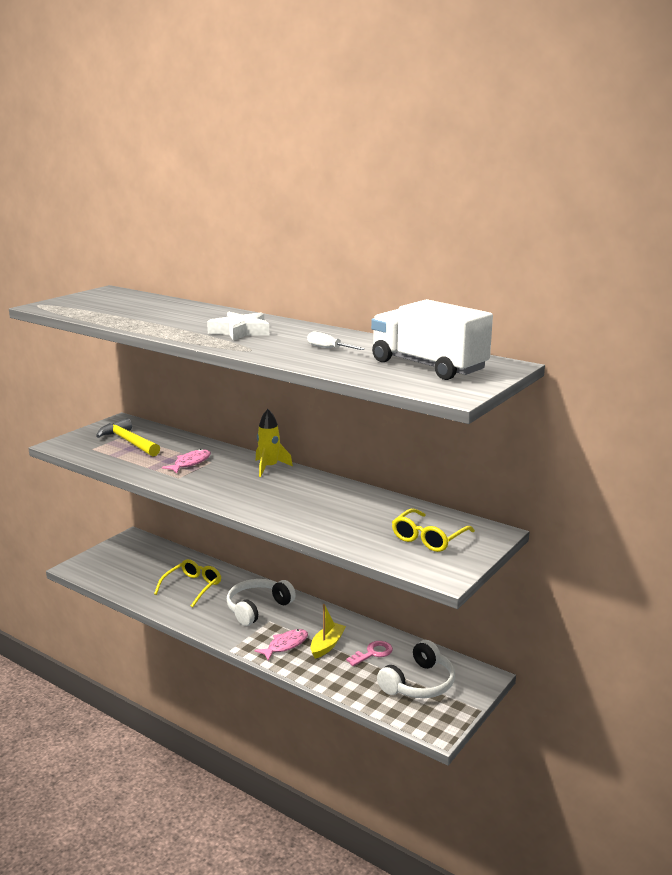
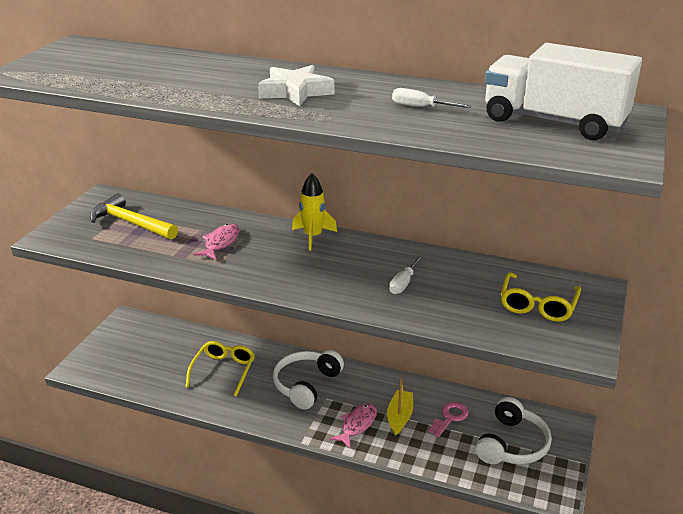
camera: 15 degrees left, 10 degrees up
(322, 508) = (403, 283): none -> white screwdriver

